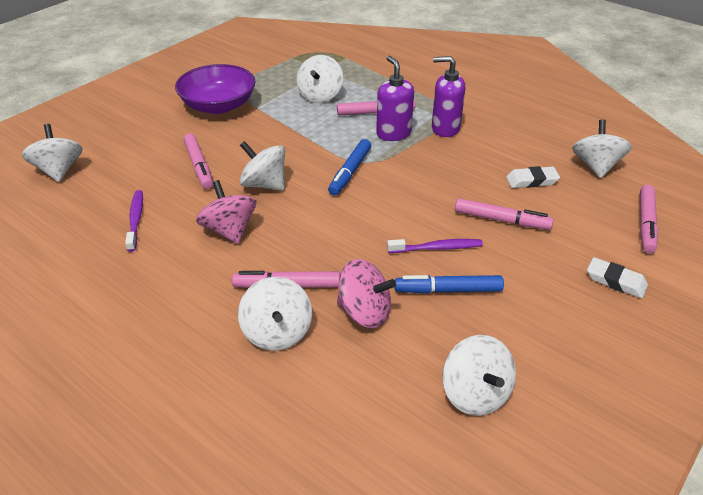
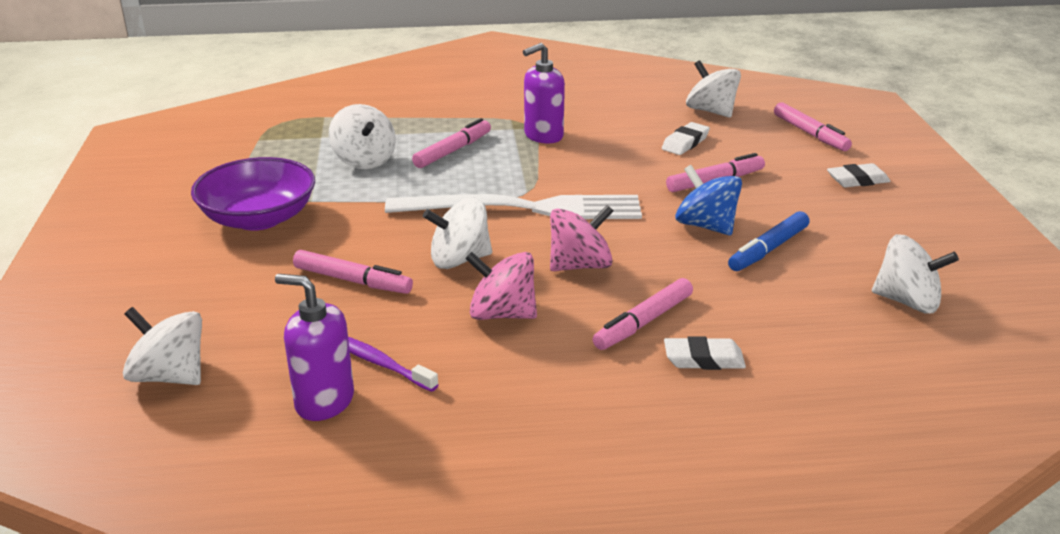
camera: 45 degrees left, 10 degrees down
(277, 332) = (703, 359): white spinning top -> white eraser
(350, 172) = (524, 209): blue marker -> white fork
(364, 312) = (740, 301): pink spinning top -> pink spinning top (580, 265)
(393, 133) = (504, 160): purple soap dispenser -> purple soap dispenser (324, 401)
(437, 248) = (706, 226): purple toothbrush -> blue spinning top

